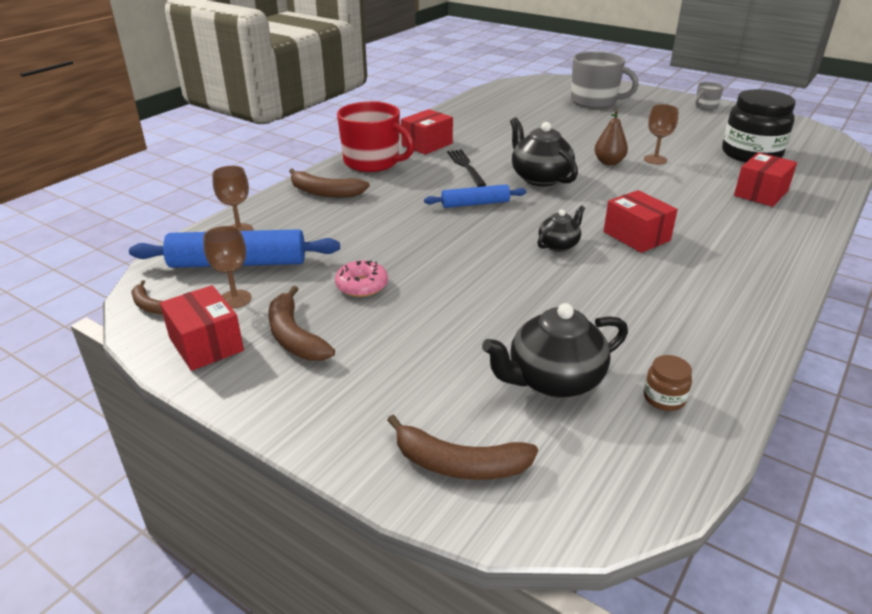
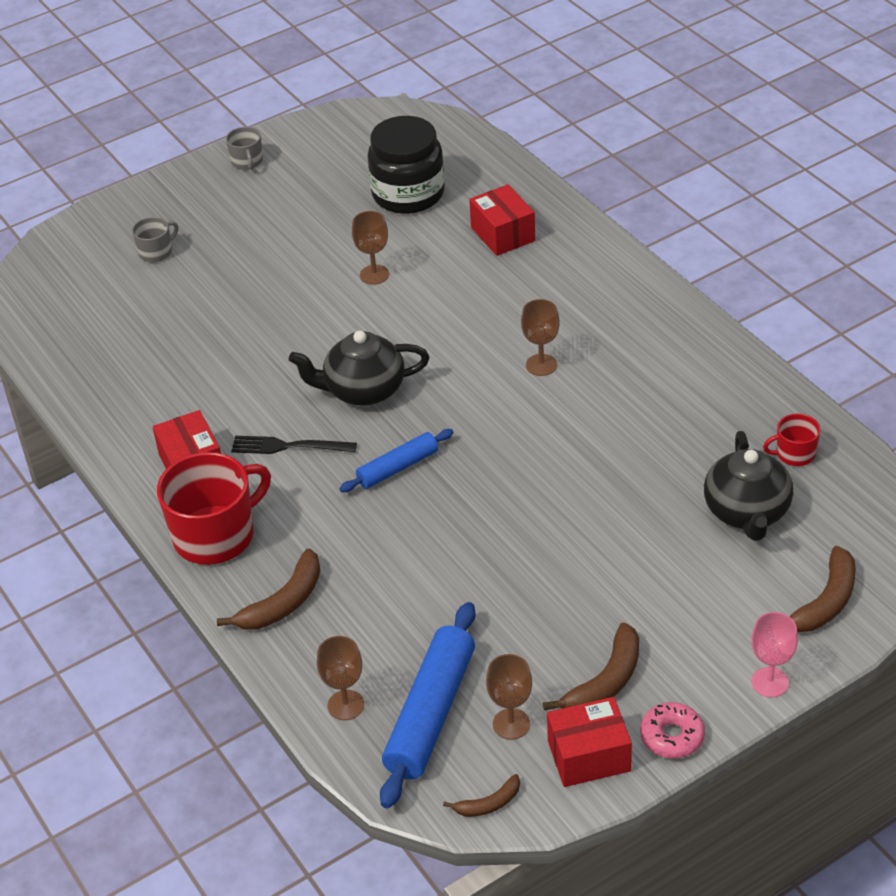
camera: 65 degrees left, 10 degrees up
(294, 336) = (605, 681): brown banana -> brown banana turned 45 degrees counterclockwise
(325, 441) = (770, 682): none -> pink goblet
(362, 285) = (534, 610): pink donut -> pink donut (672, 736)
(475, 204) = (397, 468): blue rolling pin -> blue rolling pin turned 45 degrees clockwise
(559, 245) = (528, 430): black teapot -> none
(595, 101) = (156, 252): grey mug -> grey mug, size x0.48
(608, 162) = (357, 316): brown pear -> none
(636, 236) = (541, 365): red box -> brown goblet
(664, 398) = (794, 454): brown jar -> red mug

